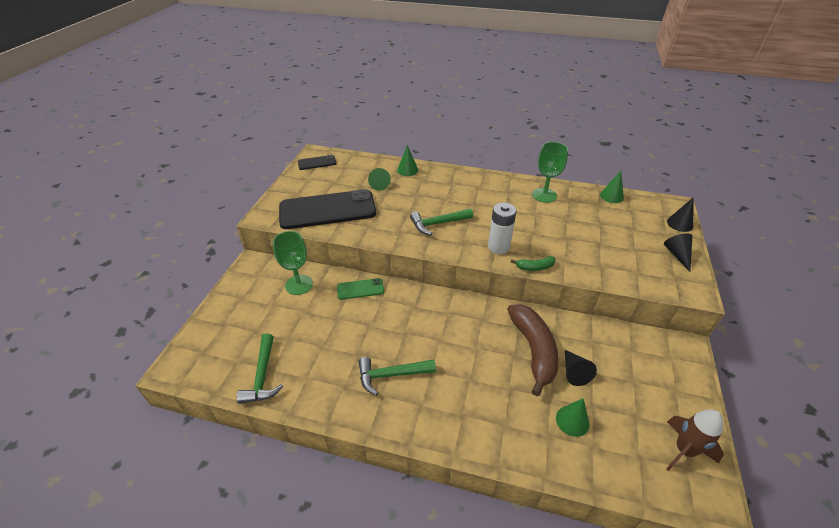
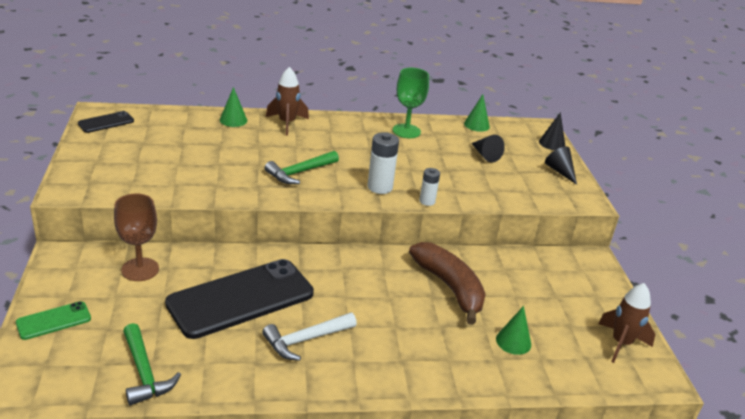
camera: 25 degrees left, 10 degrees down
(299, 285) = (140, 269): green goblet -> brown goblet
(327, 210) = (152, 174): black phone -> black phone (241, 298)
(360, 289) = (224, 261): green phone -> green phone (53, 321)
(379, 184) = (204, 138): green cone -> none
(391, 375) = (306, 340): green hammer -> white hammer
(447, 177) = (287, 123): none -> brown rocket
(535, 267) = (427, 201): green banana -> white battery
(574, 372) = (498, 299): black cone -> black cone (485, 155)

